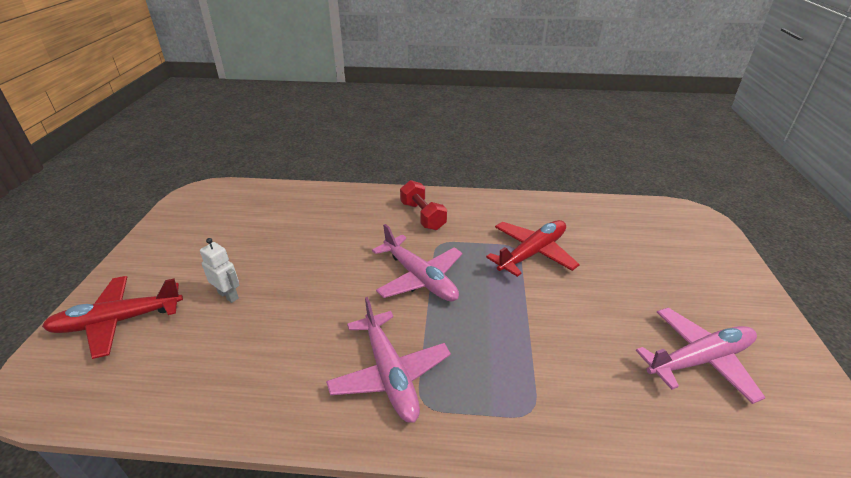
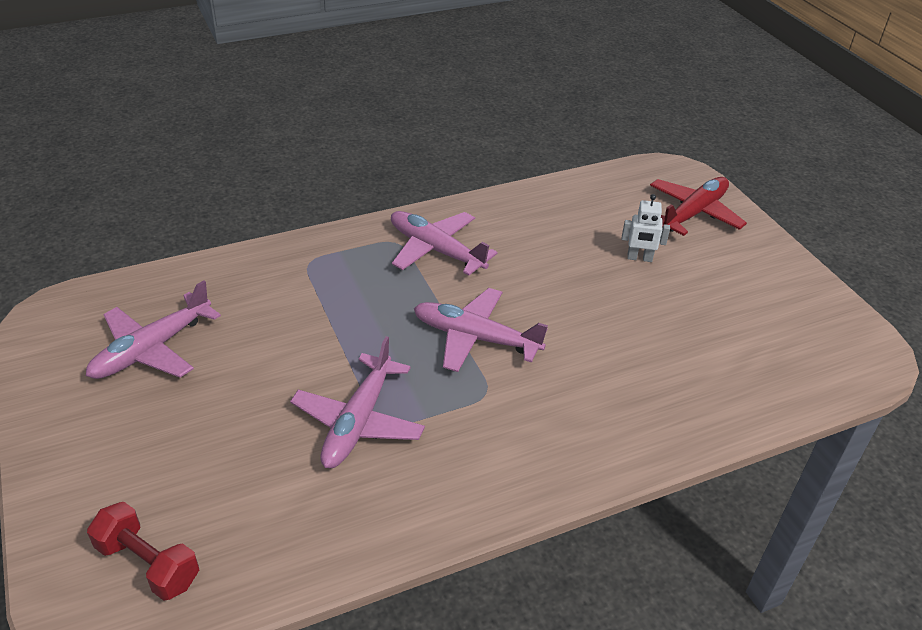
camera: 150 degrees right, 5 degrees up
(422, 216) = (544, 431): red dumbbell -> red dumbbell (148, 564)
(532, 253) = (359, 421): red plane -> pink plane

